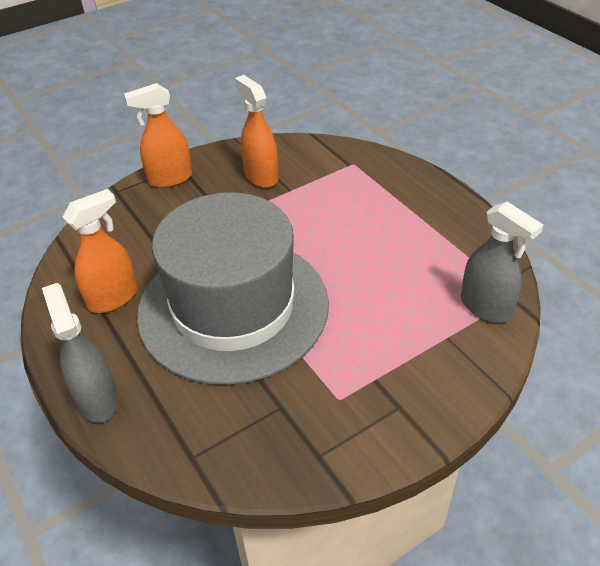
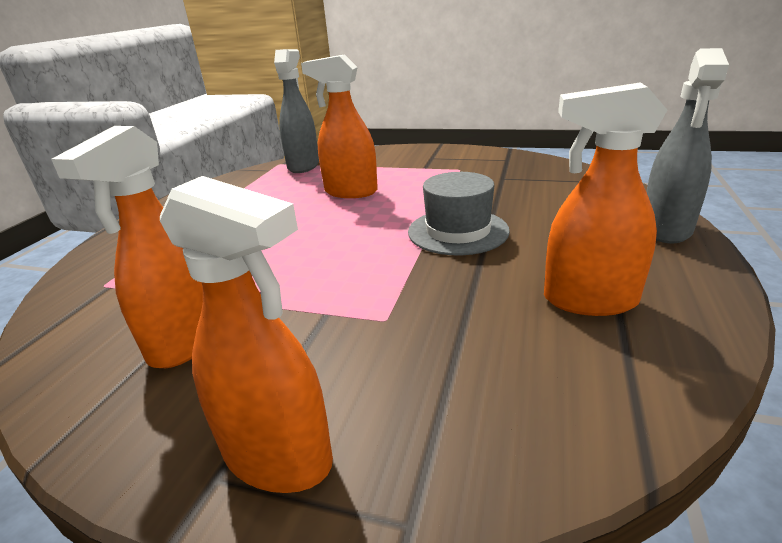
camera: 130 degrees left, 15 degrees down
(233, 307) = (458, 231): grey hat -> grey hat, size x0.42
(372, 300) = (350, 192): none -> orange spray bottle

